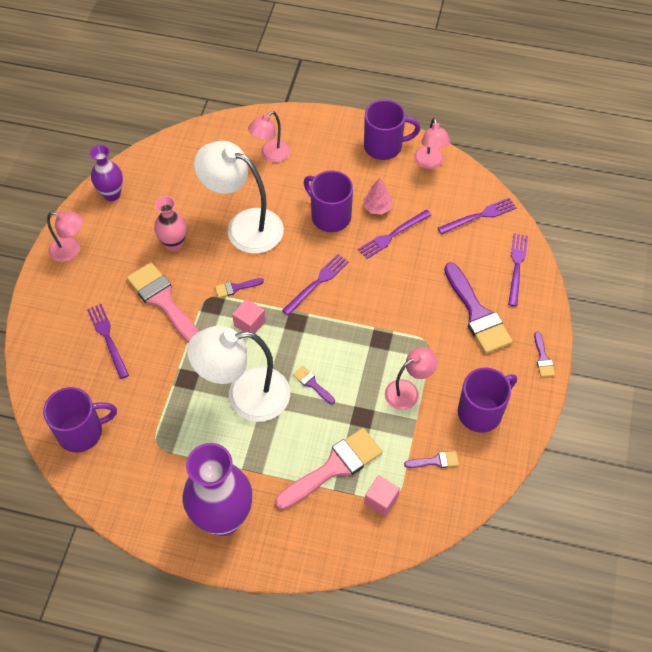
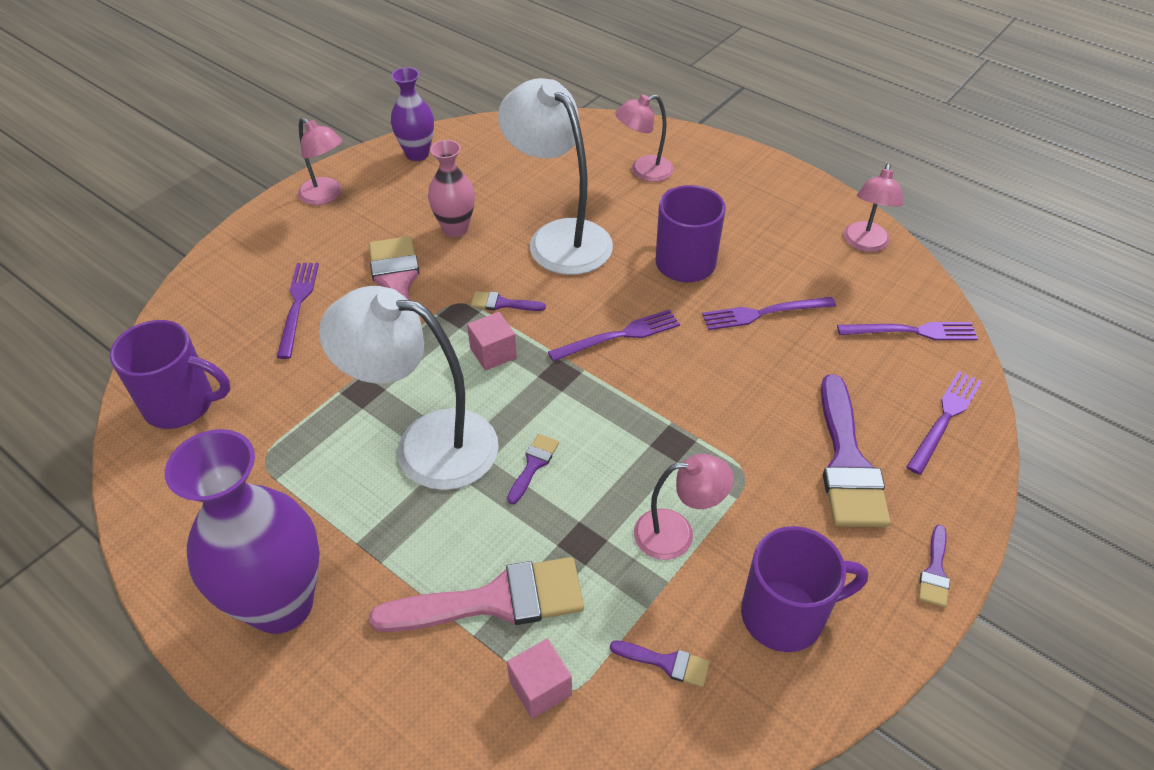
camera: 25 degrees right, 10 degrees down
(312, 384) = (533, 465): purple brush -> purple brush turned 45 degrees clockwise
(377, 208) = (758, 273): pink tree -> none
(384, 146) = (807, 206): purple mug -> none

